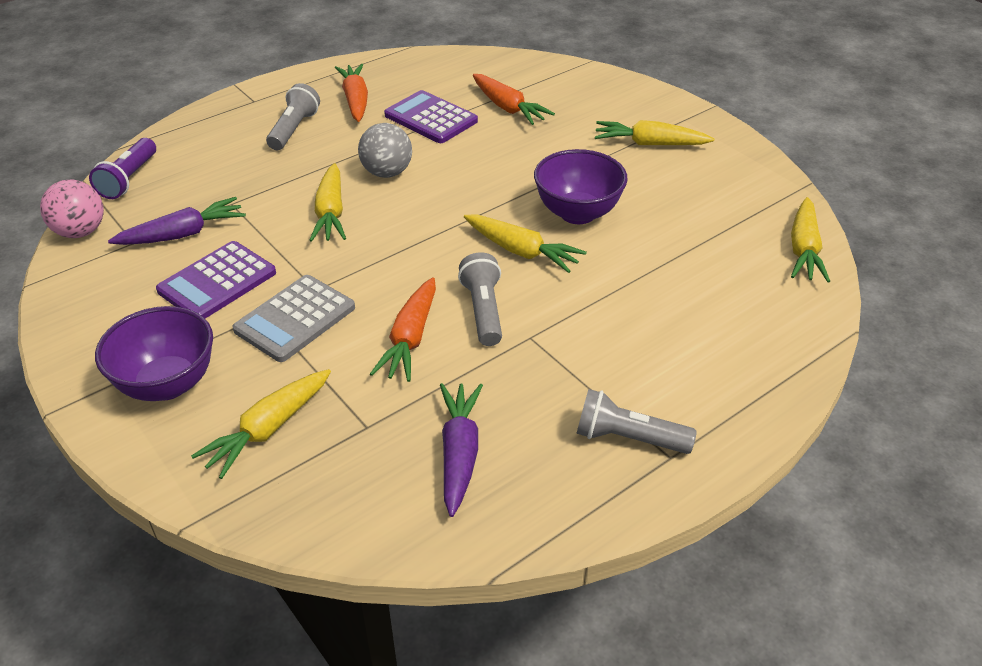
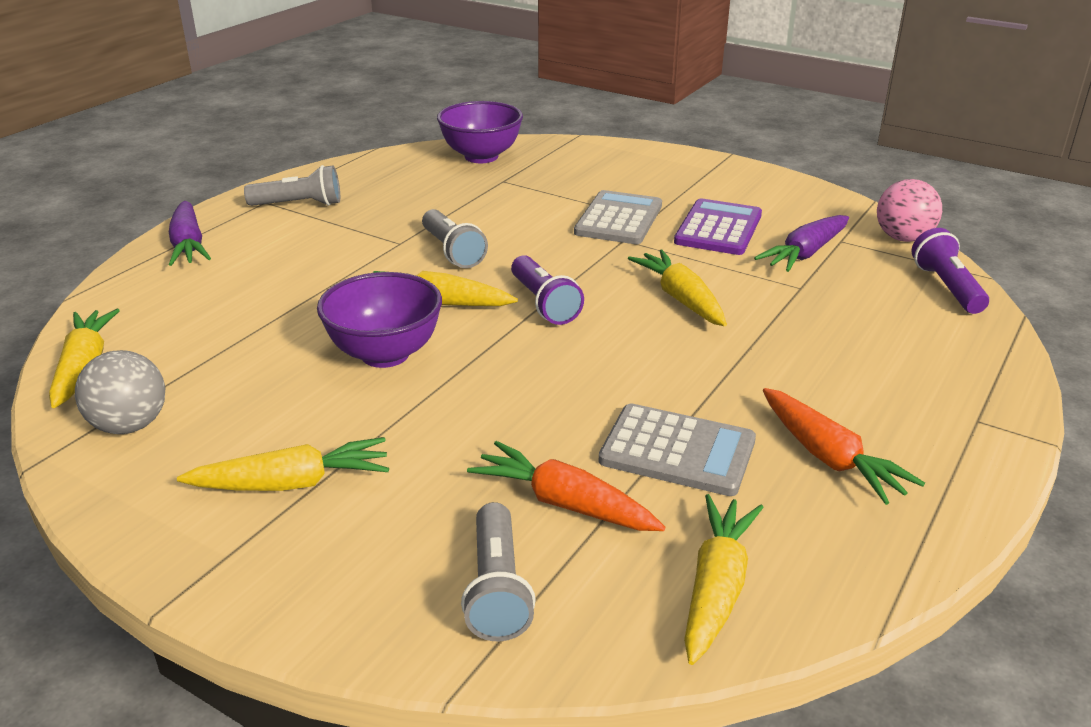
camera: 160 degrees right, 10 degrees down
(167, 384) = (671, 175): purple bowl -> purple bowl (481, 157)
(268, 429) = (571, 169): yellow carrot -> yellow carrot (716, 587)
(294, 129) = (854, 386): grey flashlight -> grey flashlight (497, 589)
(387, 173) = (662, 354): grey ball -> grey ball (130, 425)
(410, 339) = (507, 224): orange carrot -> none
(431, 118) = (677, 451): purple calculator -> grey calculator
(438, 232) = (544, 303): none -> purple flashlight
(459, 453) = (426, 180): purple carrot -> purple carrot (188, 245)

